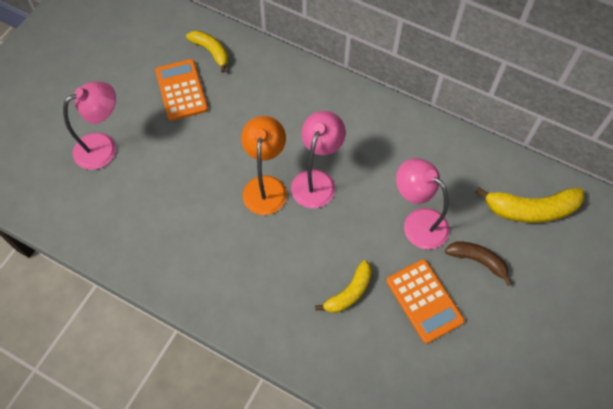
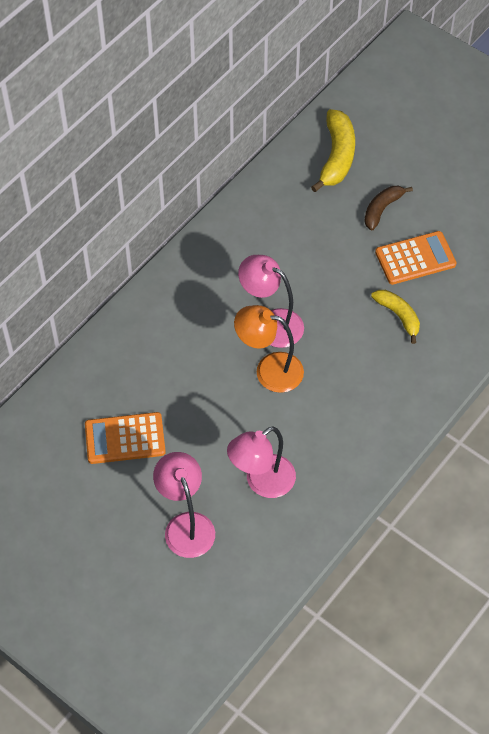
camera: 80 degrees left, 5 degrees down
(211, 52) = (76, 402): yellow banana -> none
(418, 222) = (334, 247): pink lamp -> pink lamp (262, 482)

